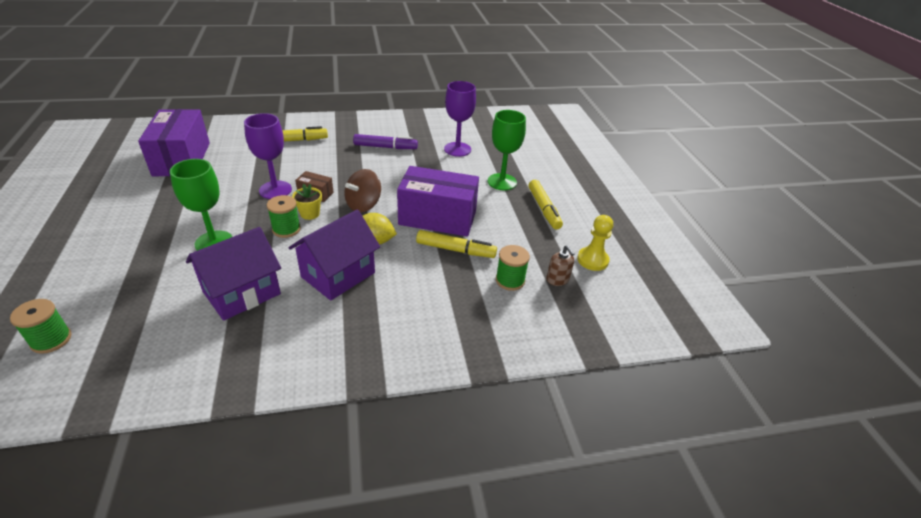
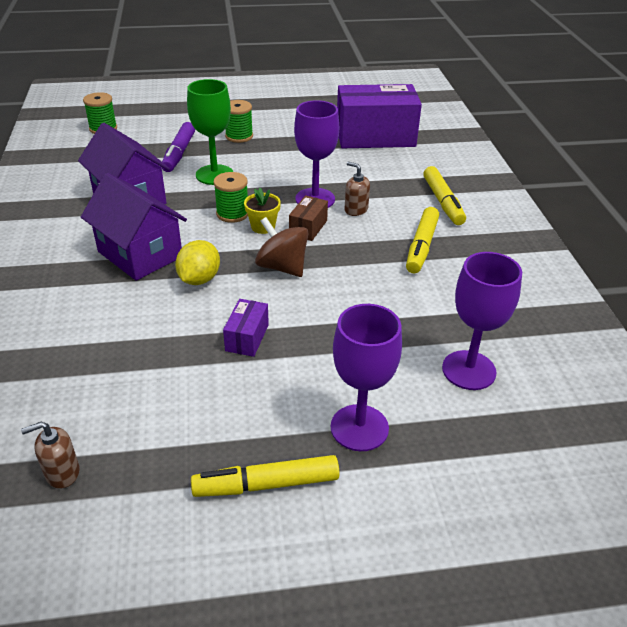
camera: 95 degrees right, 0 degrees up
(296, 173) = (356, 210): none -> brown soap dispenser
(385, 147) = (449, 283): purple marker -> purple marker (179, 153)
(437, 218) = (247, 337): purple box -> purple box, size x0.44
(455, 250) = (165, 354): yellow marker -> yellow marker (421, 246)
(502, 182) = (359, 428): green goblet -> purple goblet
(510, 280) = (80, 410): green spool -> green spool (239, 136)
(592, 260) = (96, 540): yellow pawn -> none

